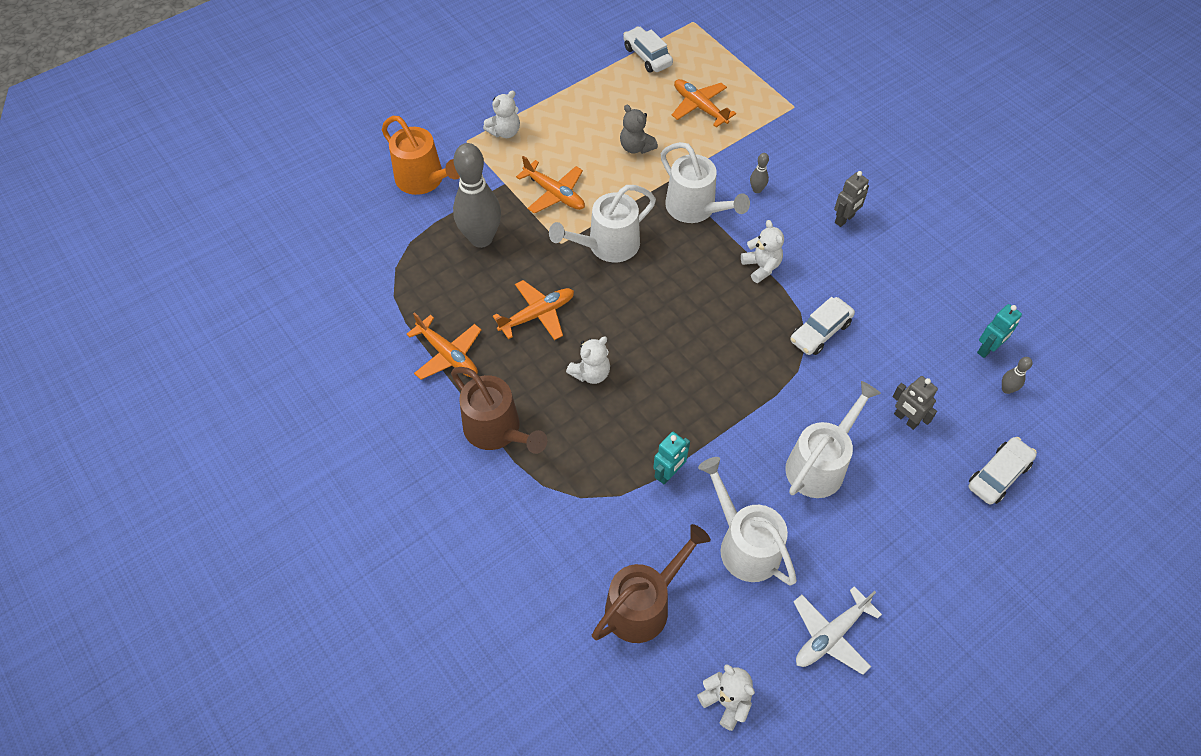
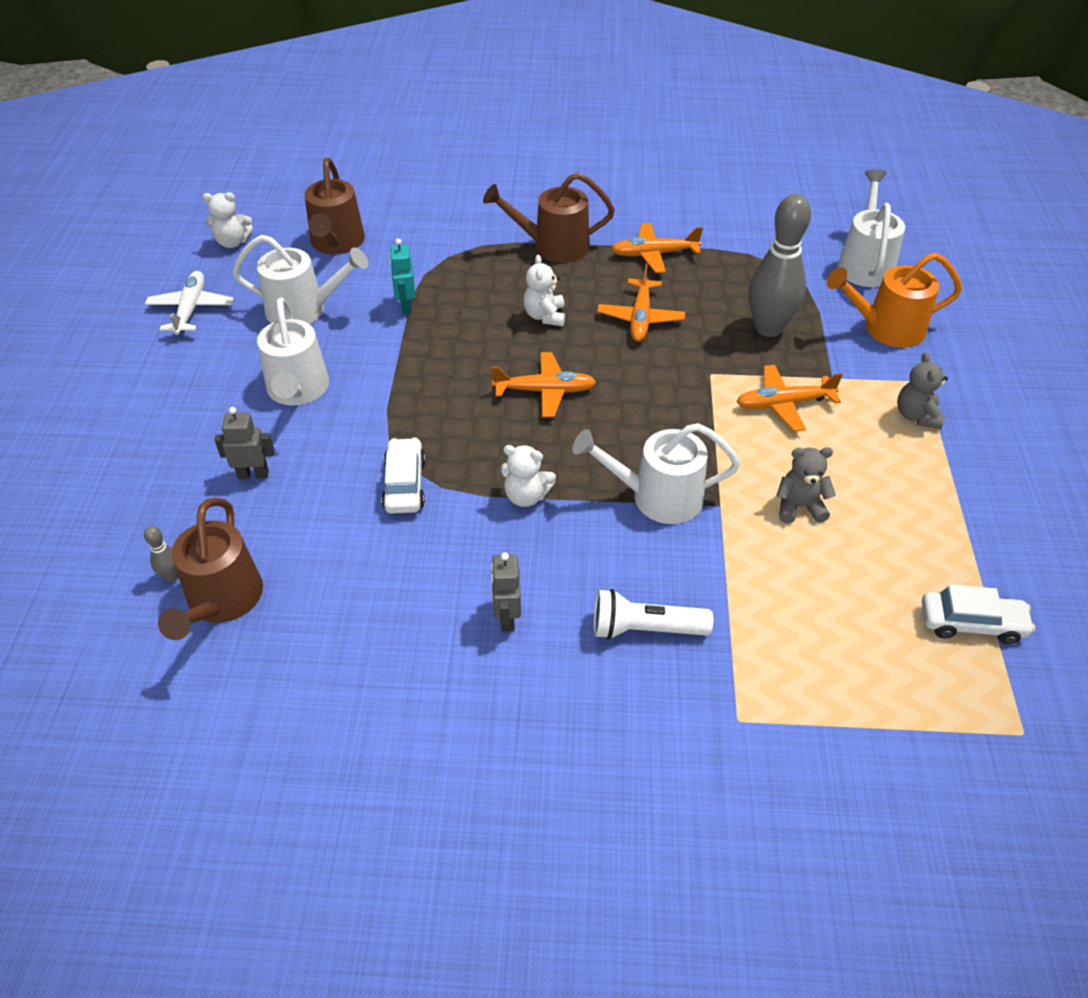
camera: 130 degrees right, 10 degrees down
(505, 132) = (916, 416): white teddy bear -> grey teddy bear
(607, 246) = (674, 402): white watering can -> white watering can (864, 264)
(700, 107) = (821, 612): orange plane -> orange plane (544, 391)
(757, 190) = (631, 569): grey bowling pin -> none
(786, 164) = (644, 629): none -> white flashlight
(987, 349) = (222, 602): turquoise robot -> brown watering can
(998, 475) = (129, 494): white car -> none

